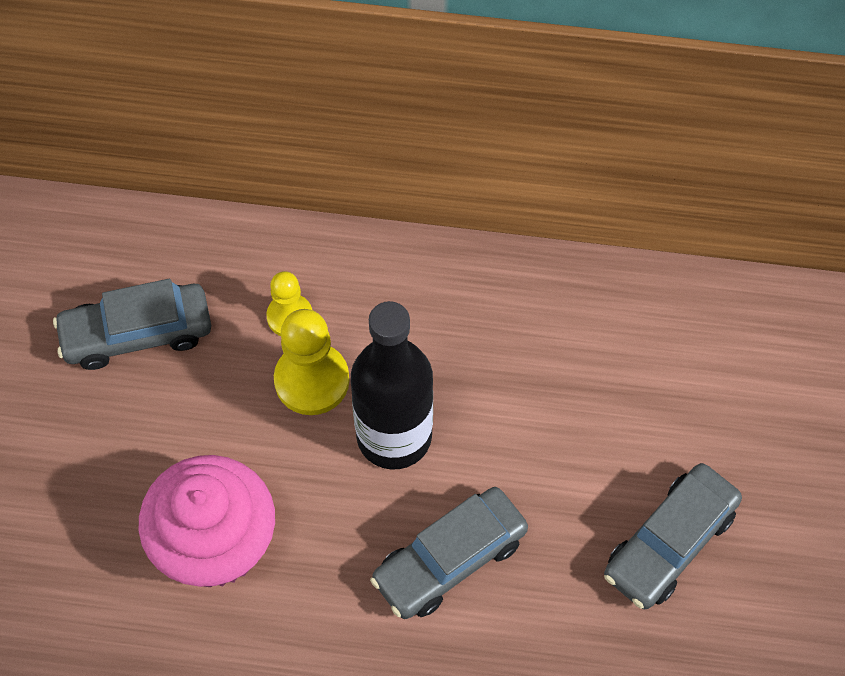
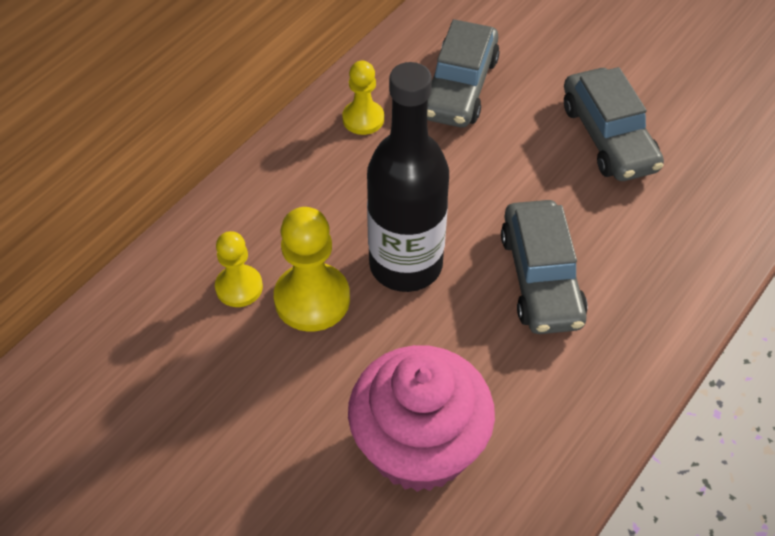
camera: 60 degrees left, 10 degrees down
(137, 333) = (160, 416): grey car -> grey car (459, 87)
(543, 308) = (363, 119): none -> yellow pawn

